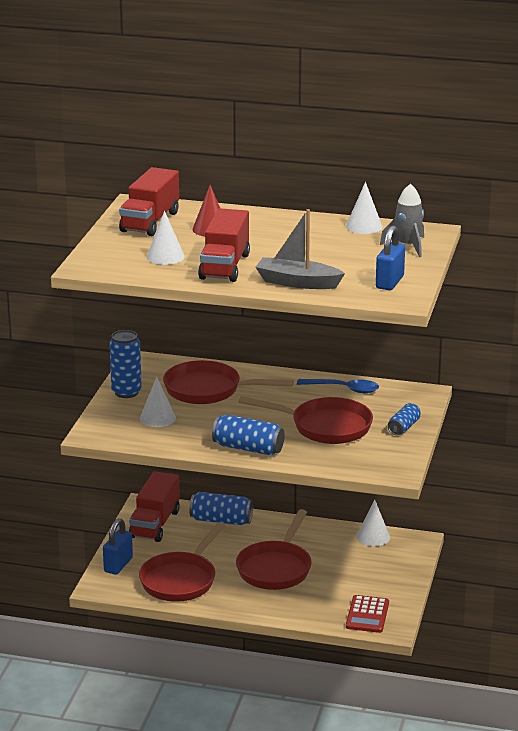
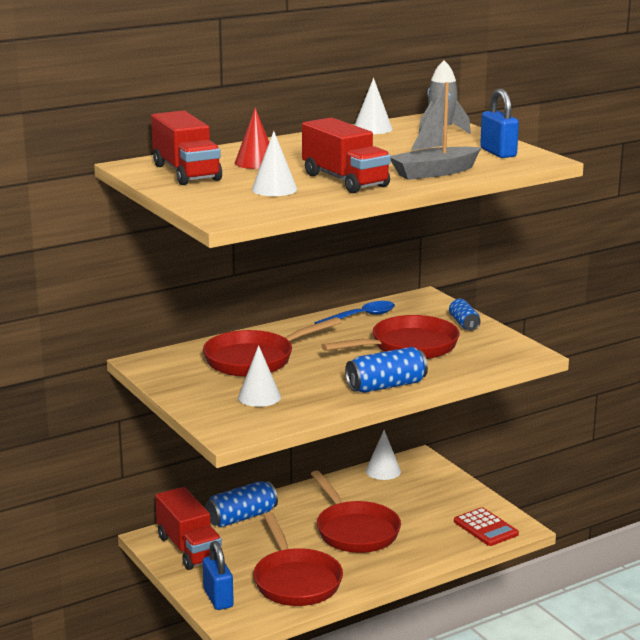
camera: 45 degrees left, 5 degrees down
(126, 392) = (185, 390): blue can -> none

